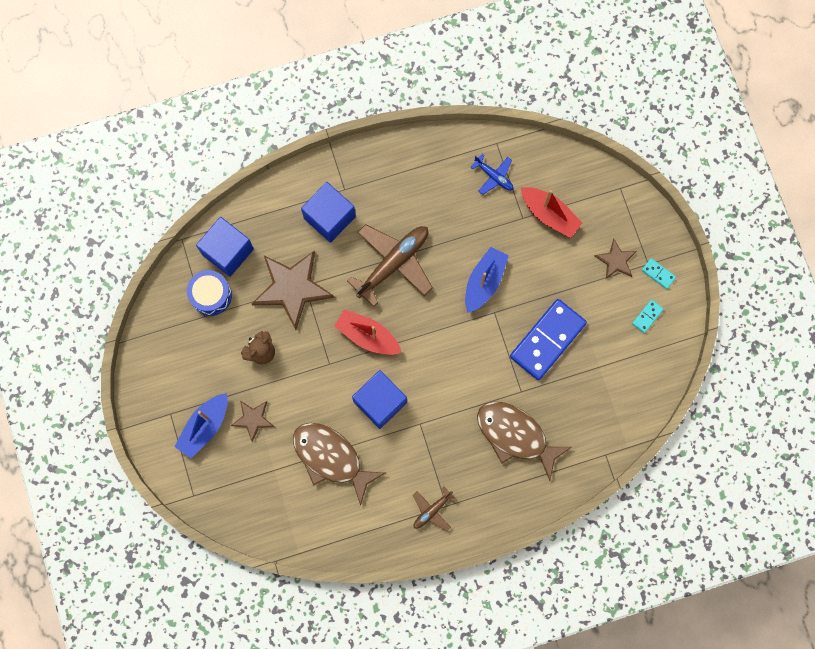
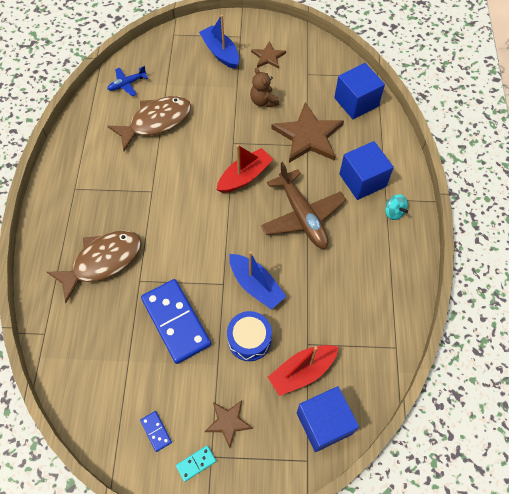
camera: 110 degrees right, 15 degrees down
(211, 295) = (323, 82): blue drum -> blue drum (249, 340)
(253, 419) = (212, 82): brown star -> brown star (268, 57)
(357, 178) = (394, 212): none -> turquoise spinning top
(380, 402) = (184, 168): blue cube -> blue cube (324, 423)
(432, 510) = (76, 177): brown plane -> none
(494, 176) = (360, 332): blue plane -> blue plane (127, 84)
(647, 316) = (156, 431): turquoise domino -> blue domino

